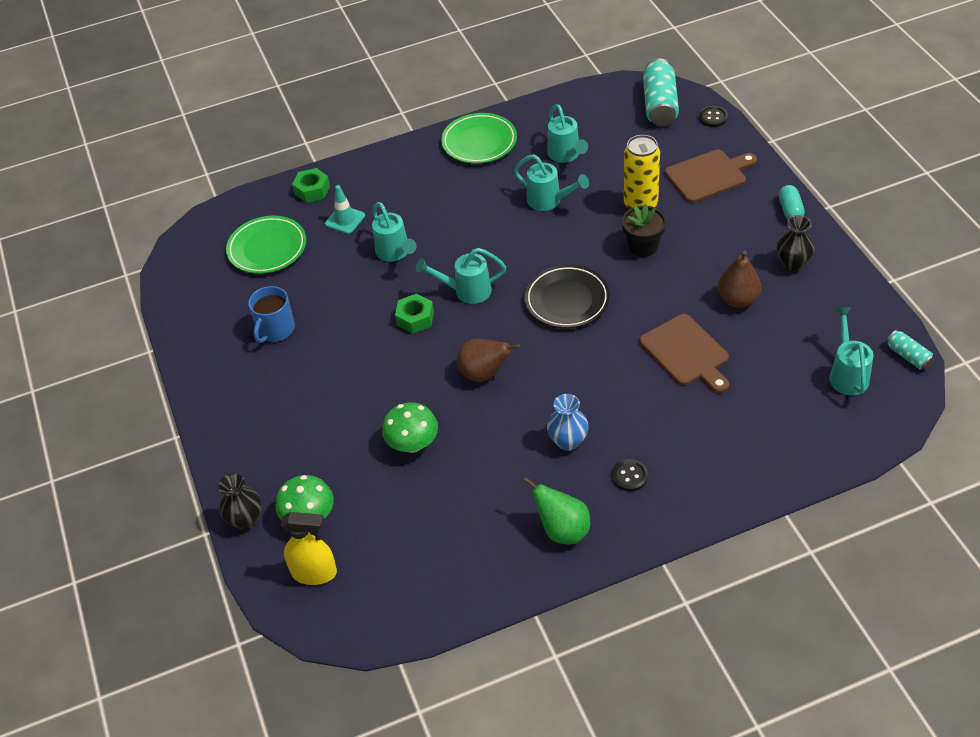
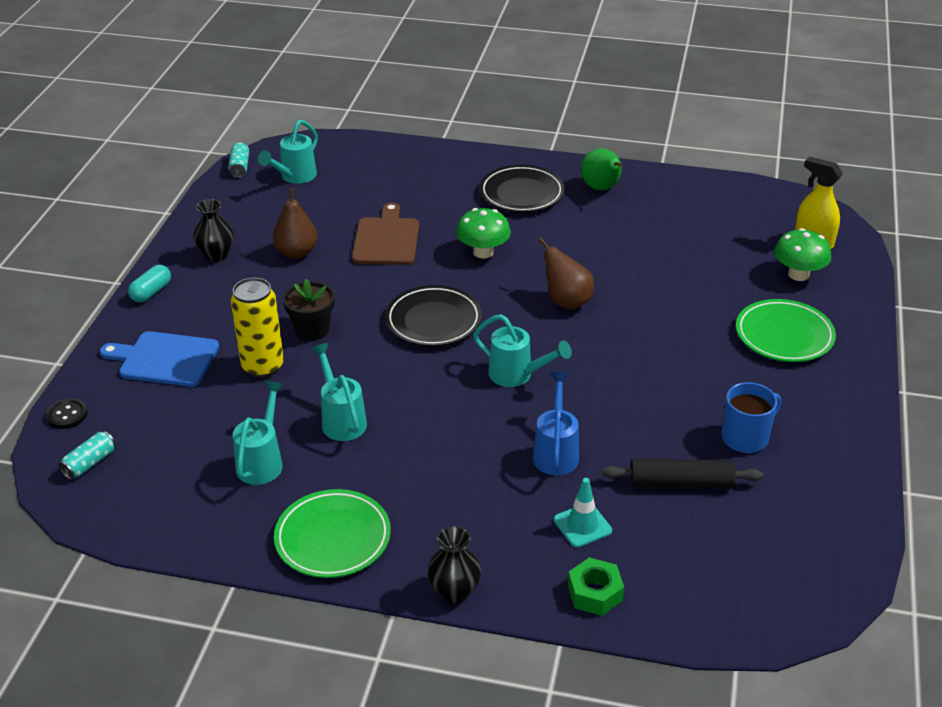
camera: 150 degrees left, 10 degrees down
(246, 520) = (857, 296): black vase -> black vase (454, 592)
(267, 248) = (703, 540): green plate -> green plate (784, 335)
(302, 275) = (680, 483): none -> black rolling pin
(395, 253) = (556, 452): turquoise watering can -> blue watering can
(413, 444) = (673, 282): green mushroom -> green mushroom (483, 252)
(415, 318) = (590, 376): green nut -> none
(568, 441) = (544, 230): blue vase -> none
(629, 476) = (521, 194): black button -> black plate
(660, 105) = (89, 463): turquoise can -> turquoise can, size x0.52
(708, 175) = (165, 359): brown cutting board -> blue cutting board

